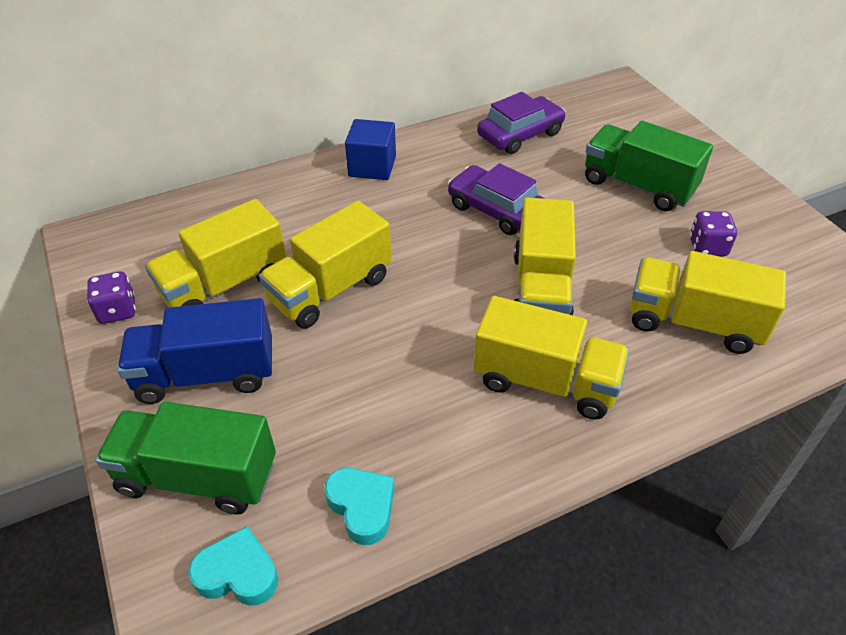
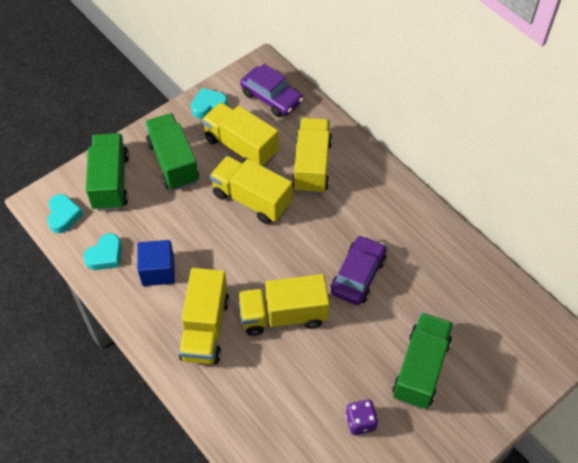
camera: 75 degrees right, 10 degrees up
(117, 311) = (208, 106): purple dice -> turquoise heart
(206, 374) = (173, 162): blue truck -> green truck
(372, 166) = (381, 189): blue cube -> blue cube (158, 271)
(520, 134) = (459, 277): purple car -> purple car (271, 97)
(693, 322) = (277, 412): yellow truck -> yellow truck (312, 166)

